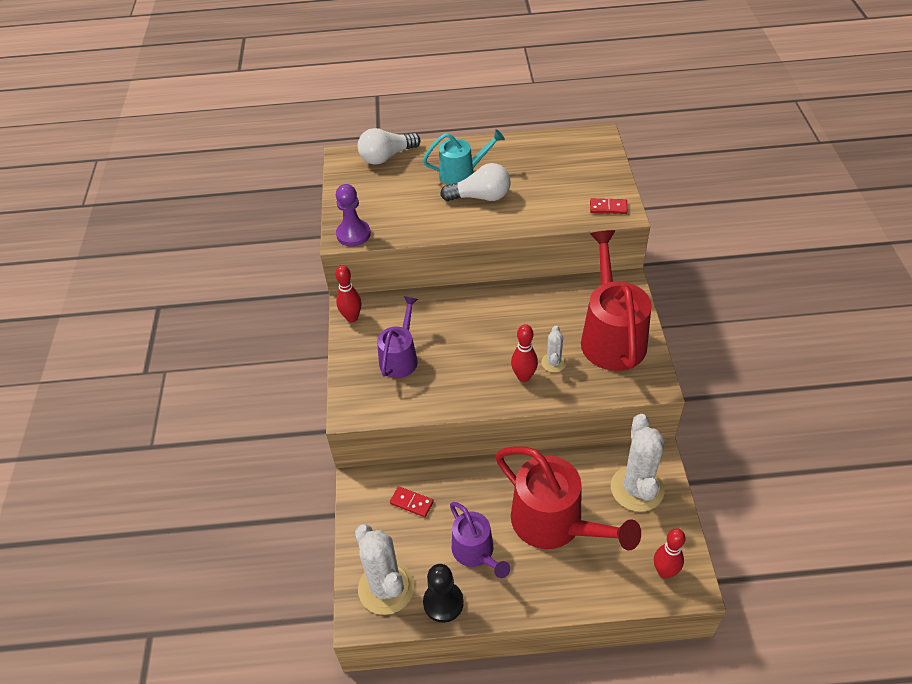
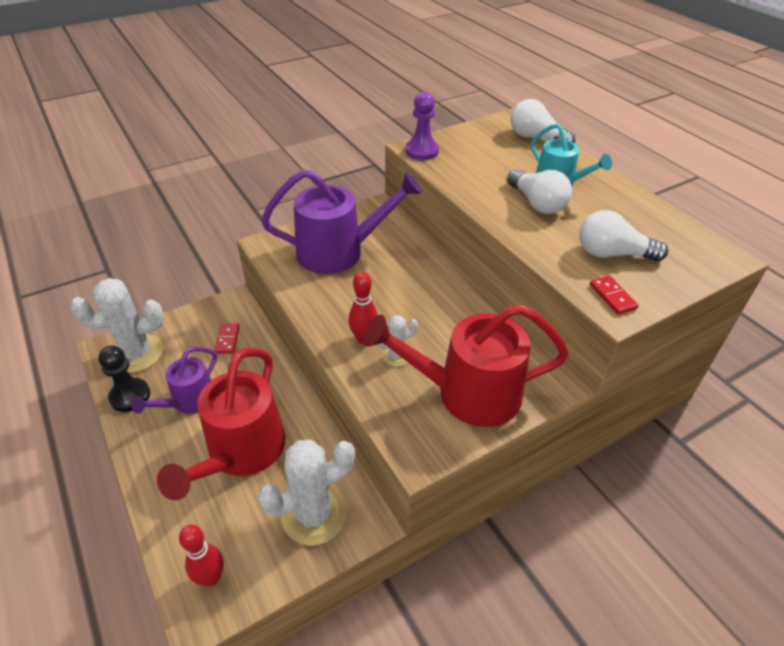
camera: 60 degrees right, 5 degrees down
(352, 317) = (367, 211): red bowling pin -> none
(386, 588) = (137, 354): white cactus -> white cactus turned 45 degrees clockwise
(400, 357) = (340, 252): purple watering can -> purple watering can, size x1.71
(565, 186) = (612, 254): none -> white light bulb
(611, 336) = (466, 393): red watering can -> red watering can turned 150 degrees counterclockwise

